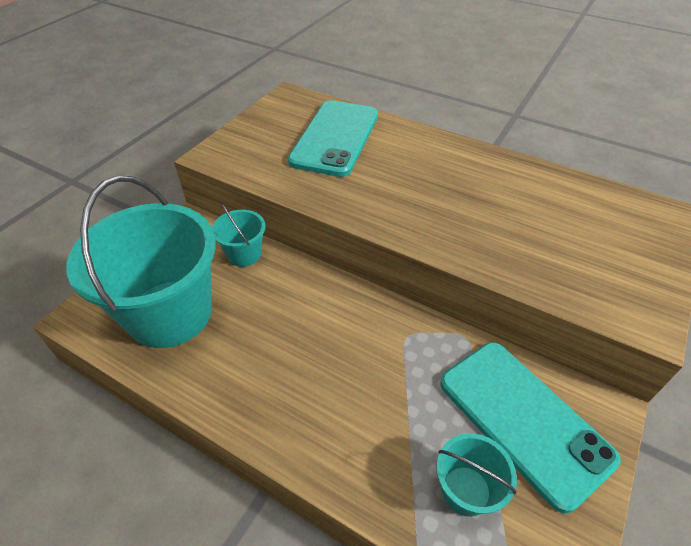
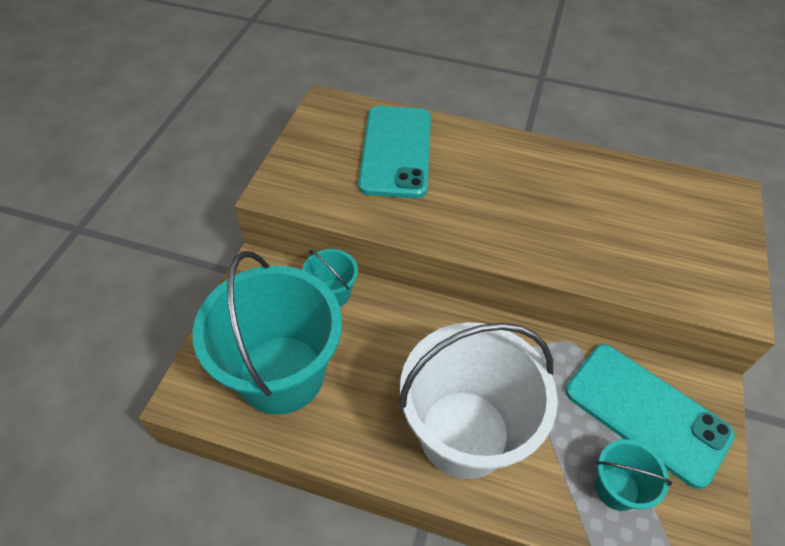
camera: 15 degrees left, 5 degrees up
(321, 400) = (464, 433): none -> white bucket

